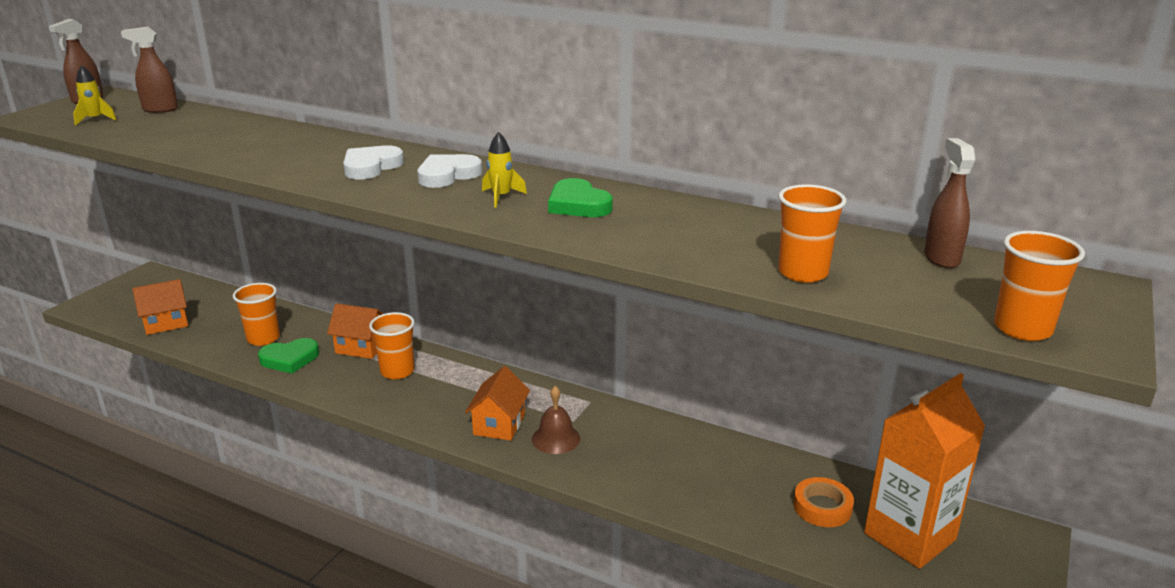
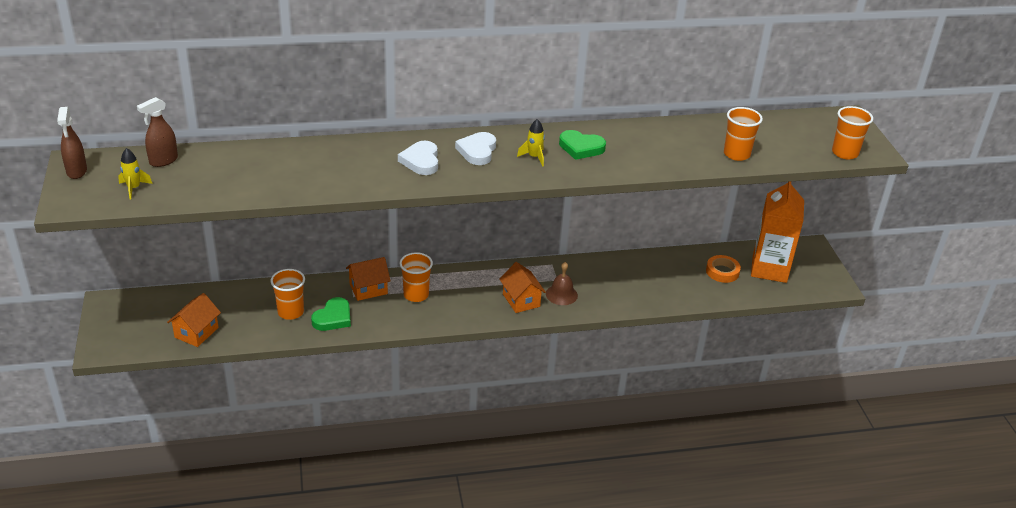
camera: 40 degrees left, 10 degrees up
(941, 258) = (777, 122): brown spray bottle -> none

